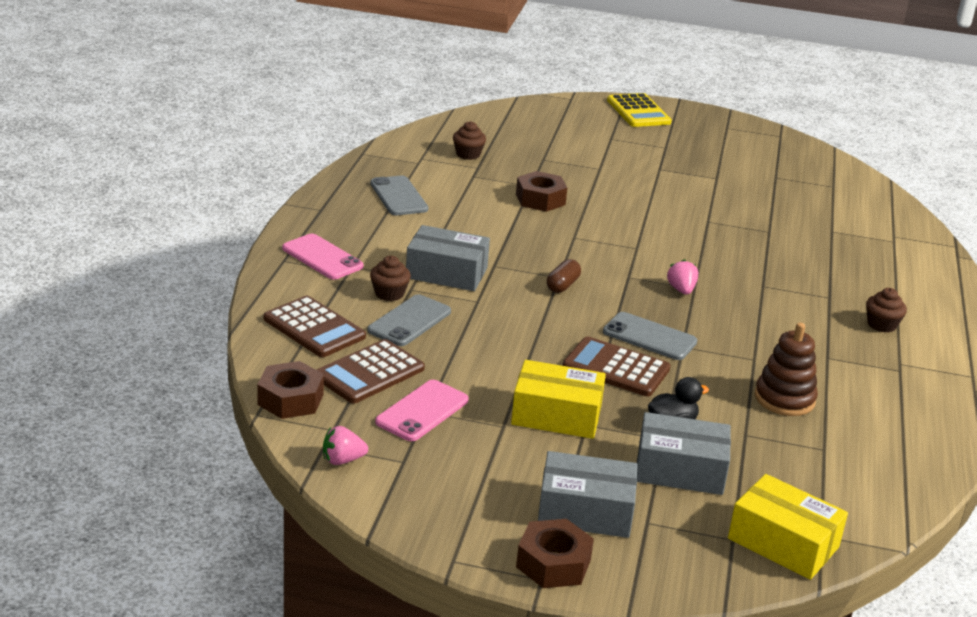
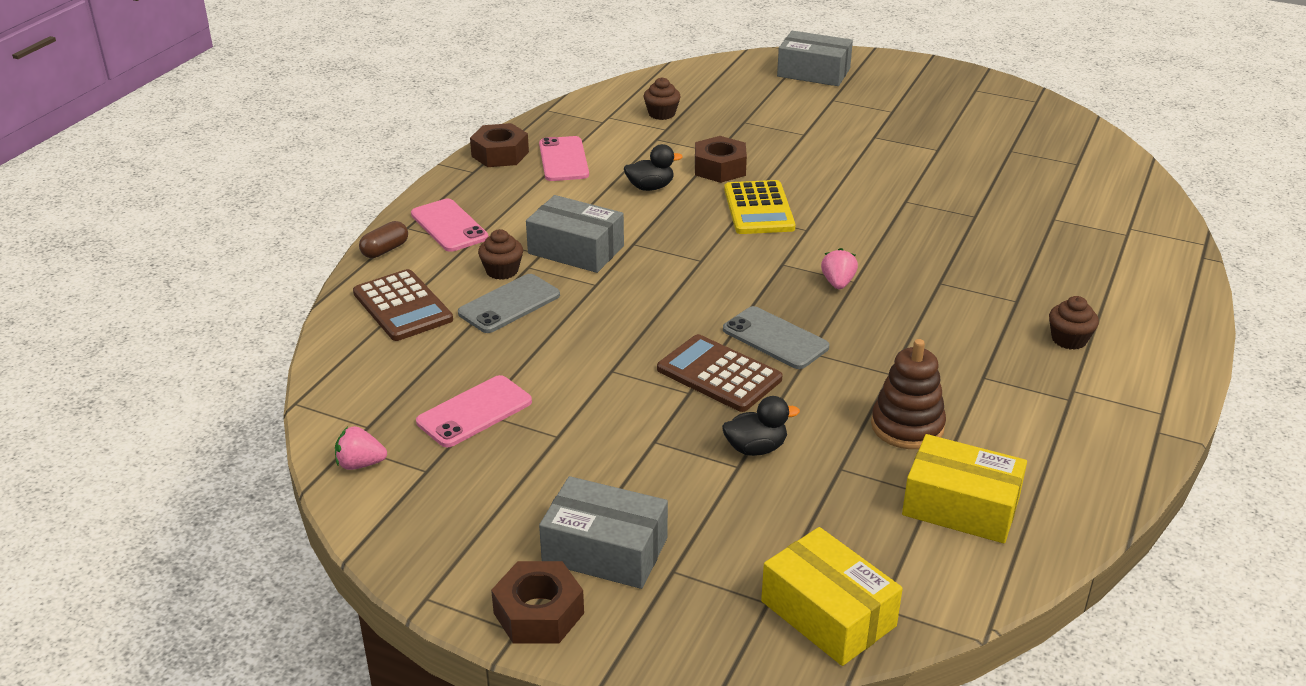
camera: 15 degrees right, 5 degrees up
(290, 399) = (338, 388): brown nut -> brown nut (500, 154)
(369, 373) = (438, 362): brown calculator -> none
(398, 196) = (563, 159): grey phone -> pink phone
(487, 217) = (650, 187): none -> black duck
(556, 415) = (624, 428): yellow box -> yellow box (961, 506)
(562, 285) = (700, 271): brown capsule -> brown capsule (385, 250)
(638, 111) = (878, 69): yellow calculator -> yellow calculator (759, 209)
(680, 470) = (740, 507): grey box -> grey box (813, 72)

